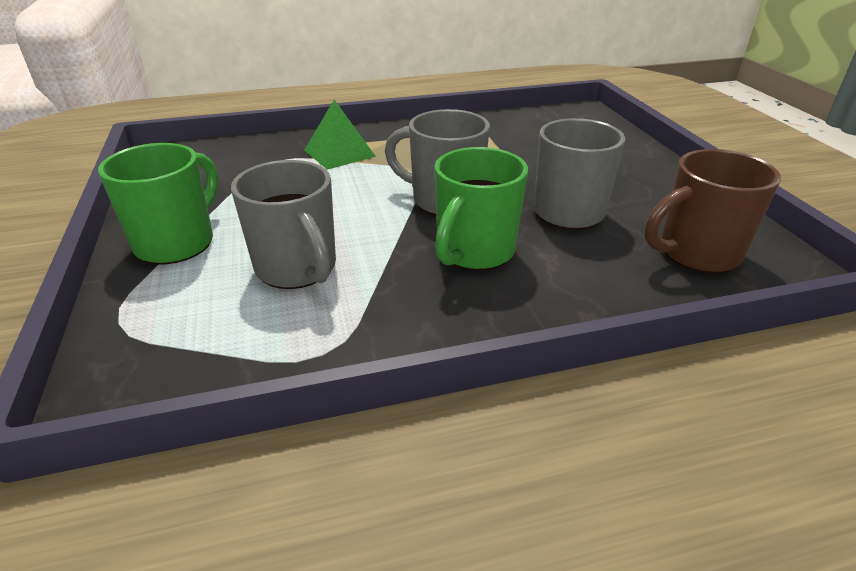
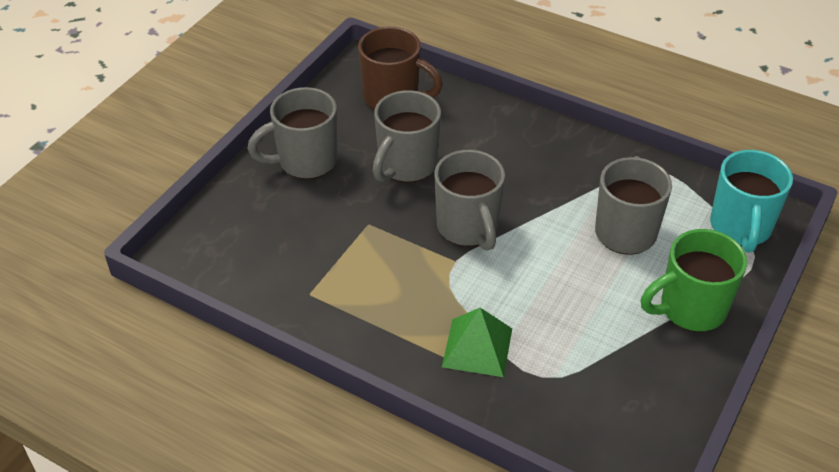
camera: 135 degrees left, 10 degrees up
(151, 345) = (740, 228): none -> turquoise mug
(474, 252) = (508, 175): green mug -> none
(634, 175) = (305, 161): none -> grey mug

